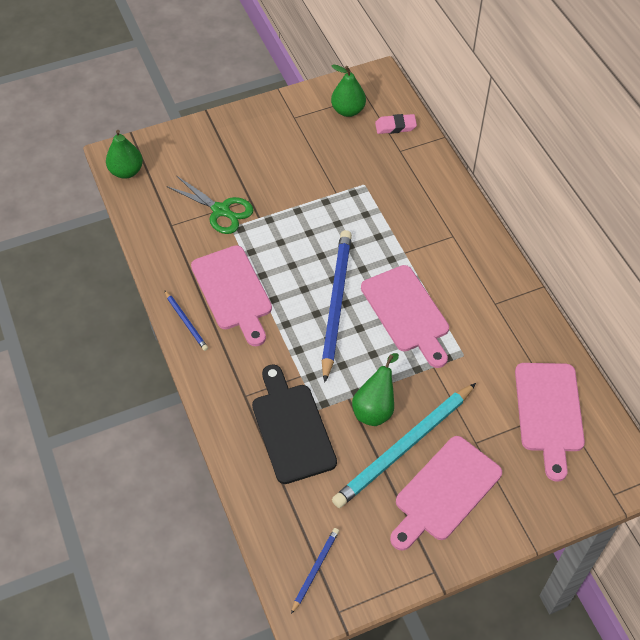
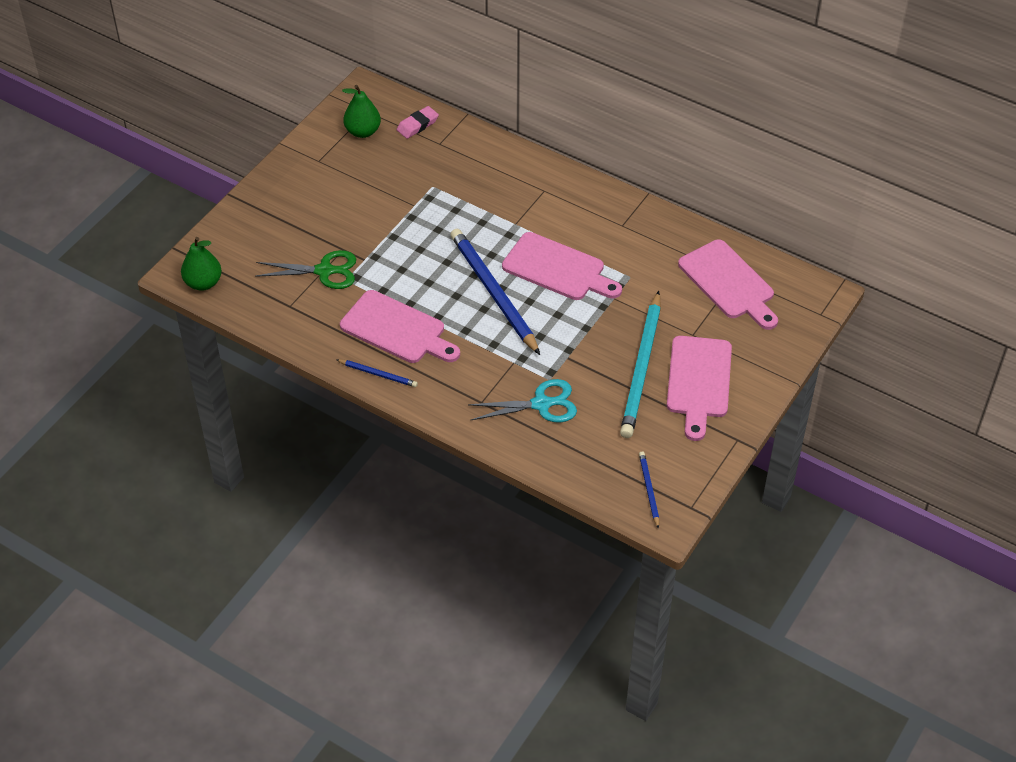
camera: 35 degrees left, 5 degrees down
(292, 428) = (542, 404): black cutting board -> turquoise scissors
(375, 408) = (595, 353): green pear -> none

